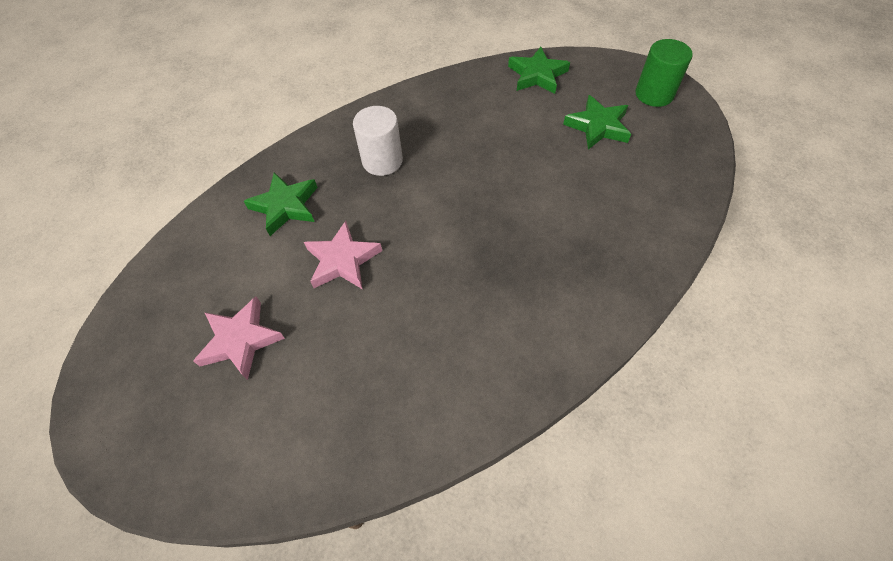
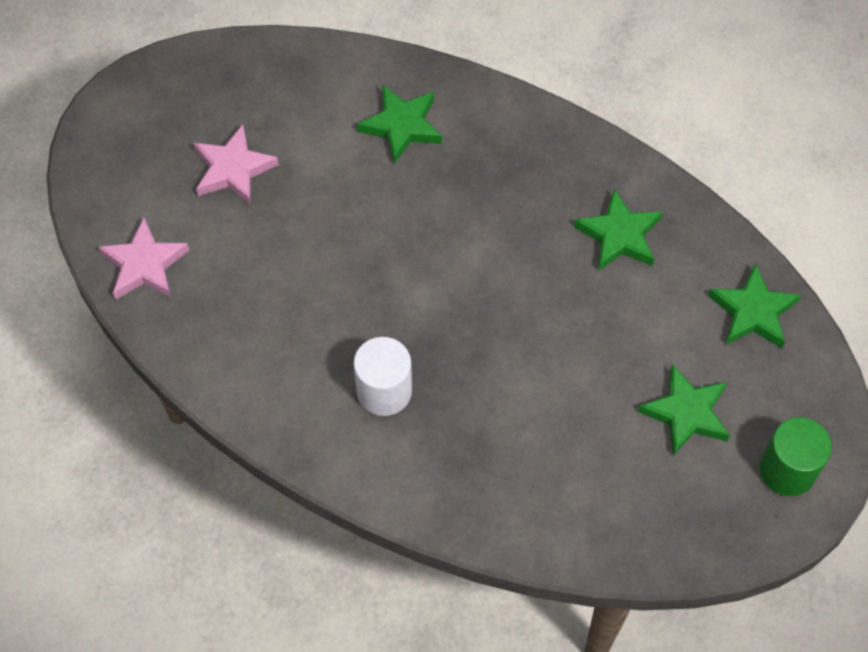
camera: 65 degrees right, 5 degrees up
(342, 260) = (357, 213): pink star -> pink star (144, 265)
(382, 161) = (511, 191): white cylinder -> white cylinder (384, 391)
(450, 117) = (619, 235): none -> green star

